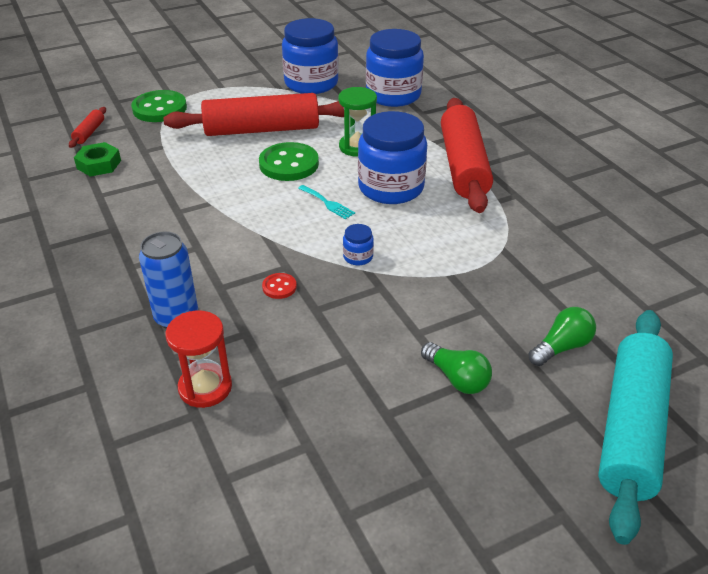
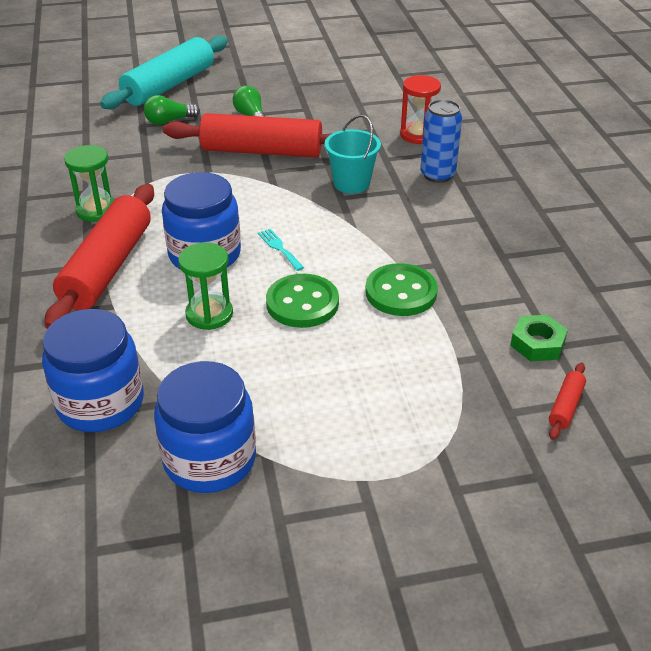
camera: 165 degrees left, 0 degrees up
(159, 108) = (466, 442): green button -> green button (401, 292)
(262, 130) = (319, 366): red rolling pin -> red rolling pin (262, 151)
(279, 287) = (351, 183): red button -> turquoise bucket
(358, 257) = (275, 195): blue jar -> none
(523, 211) = (96, 210): none -> green hourglass

